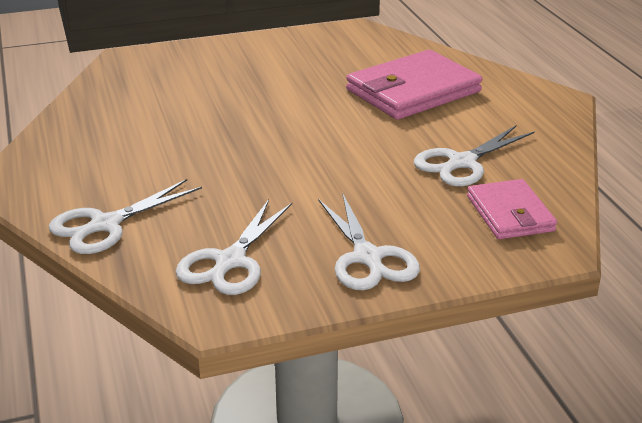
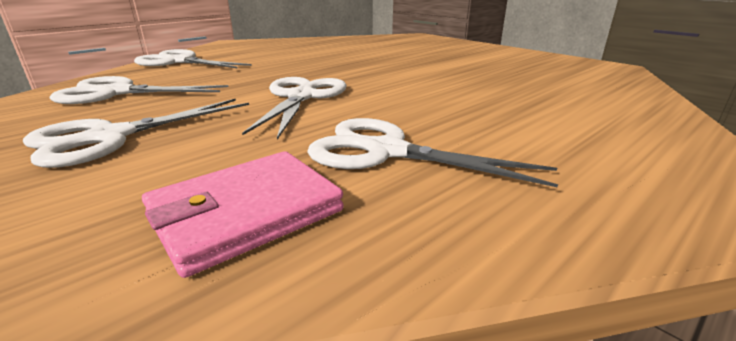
camera: 65 degrees right, 5 degrees down
(327, 171) = (302, 96): none -> white scissors
(413, 91) = (533, 101): pink wallet -> none

